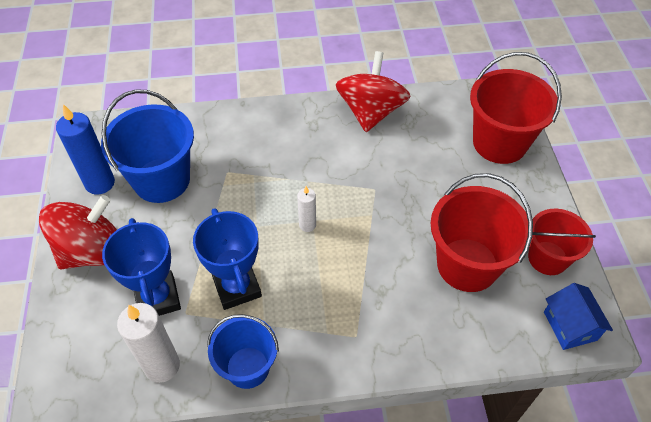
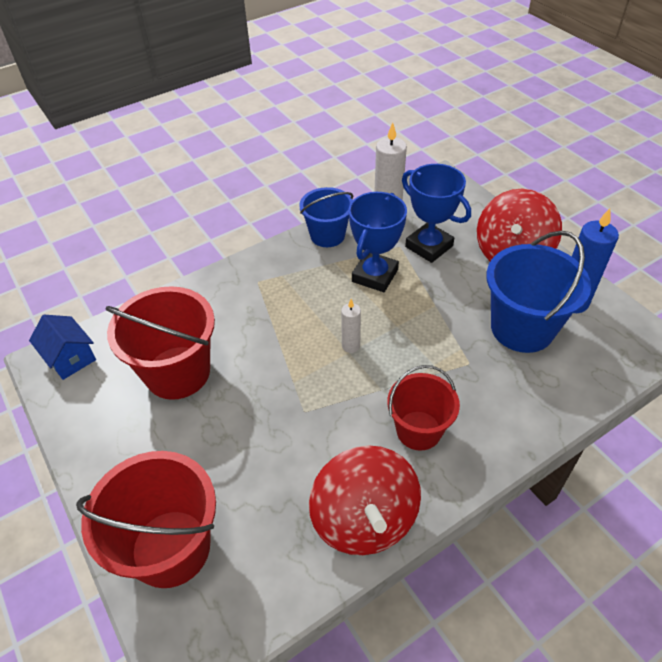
camera: 155 degrees right, 5 degrees down
(237, 287) = (375, 275): blue trophy -> blue trophy turned 75 degrees clockwise
(547, 258) = (94, 412): red bucket -> red bucket (418, 430)

